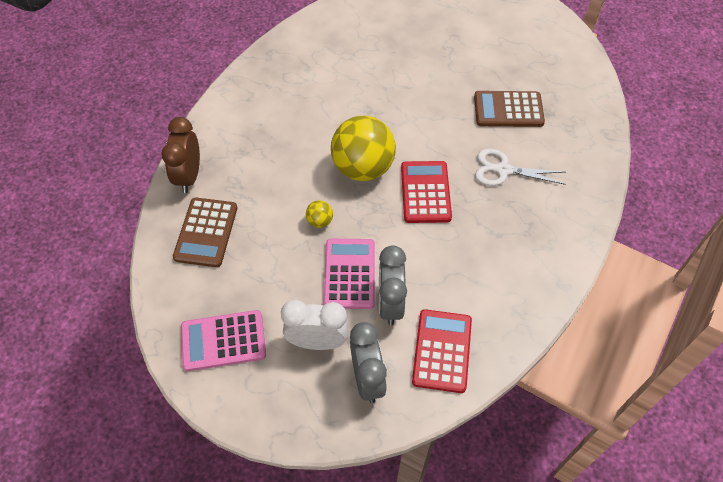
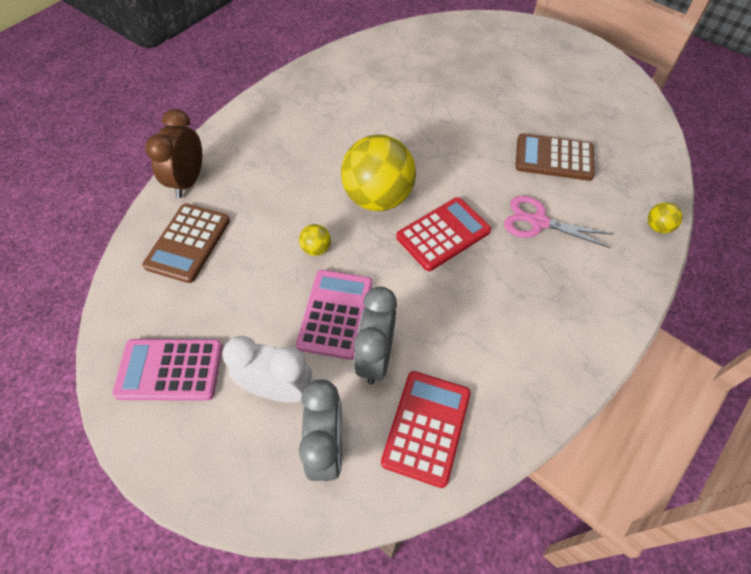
camera: 10 degrees right, 0 degrees up
(425, 192) = (443, 234): red calculator -> red calculator turned 45 degrees clockwise
(503, 170) = (538, 222): white scissors -> pink scissors
(602, 160) = (657, 227): none -> yellow ball

